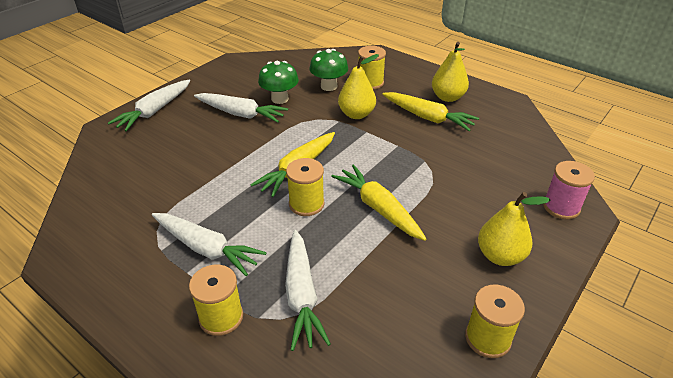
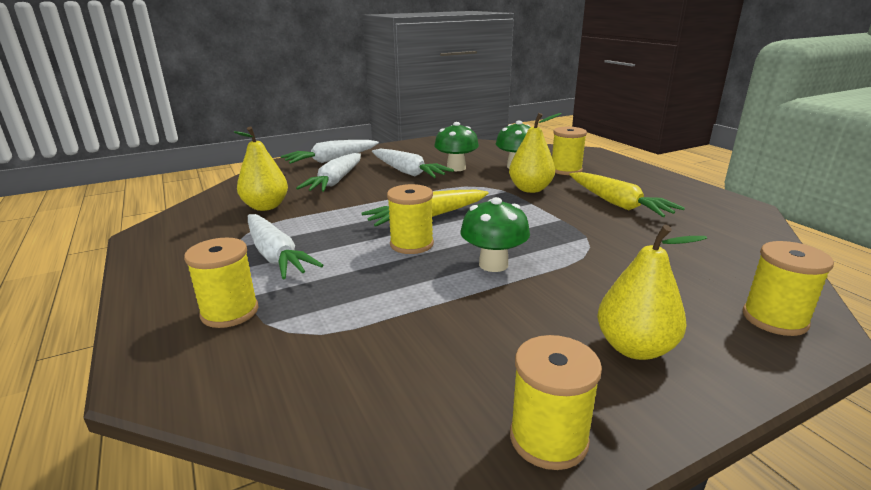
camera: 25 degrees right, 15 degrees down
(302, 295) = (332, 317): white carrot -> white carrot (336, 181)
(378, 208) = (493, 264): yellow carrot -> green mushroom
(447, 97) = (656, 192): yellow pear -> yellow pear (266, 207)
(561, 207) = (774, 319): pink spool -> yellow spool

